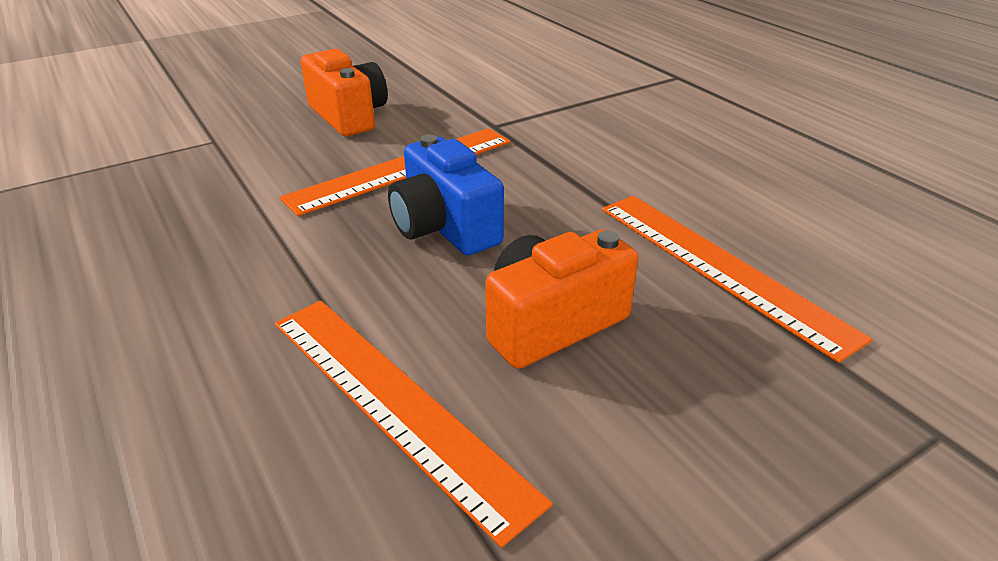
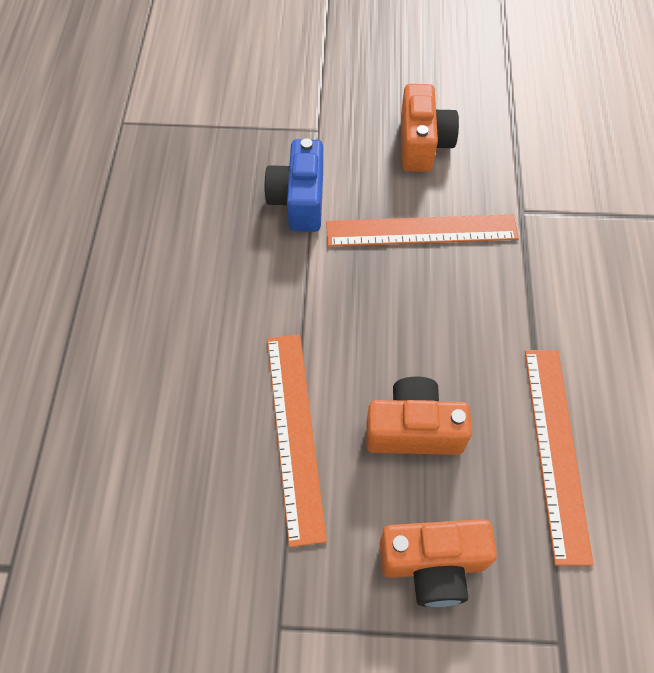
camera: 35 degrees right, 25 degrees up
(444, 227) = (409, 308): blue camera -> blue camera (299, 200)
(716, 444) = (433, 564): none -> orange camera

